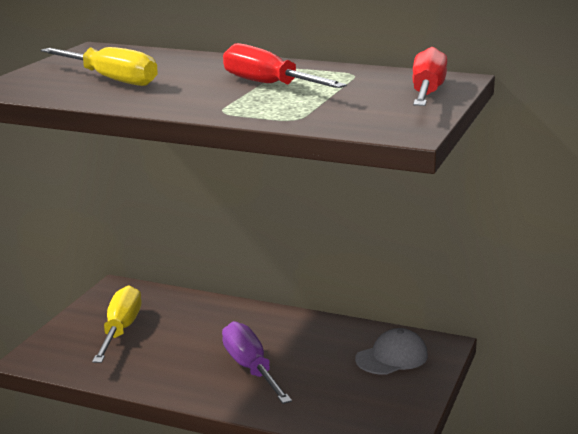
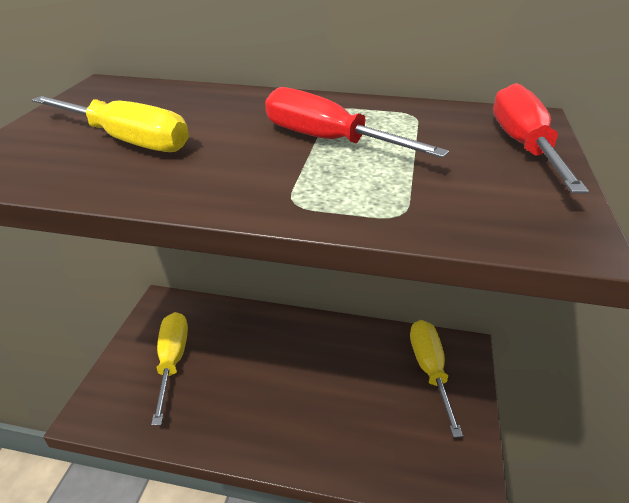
camera: 10 degrees left, 15 degrees up
(251, 369) = (307, 403): purple screwdriver -> none
(392, 357) = (430, 370): grey cap -> yellow screwdriver

